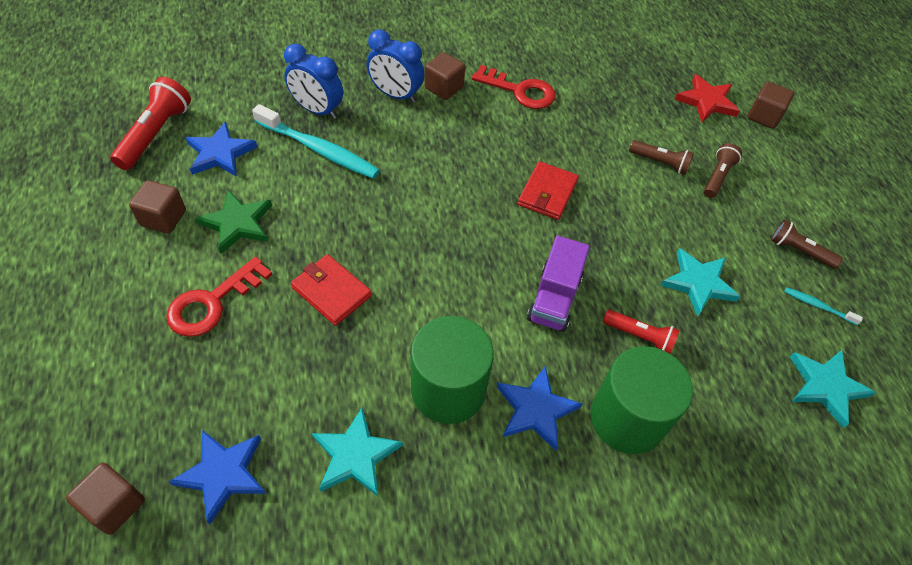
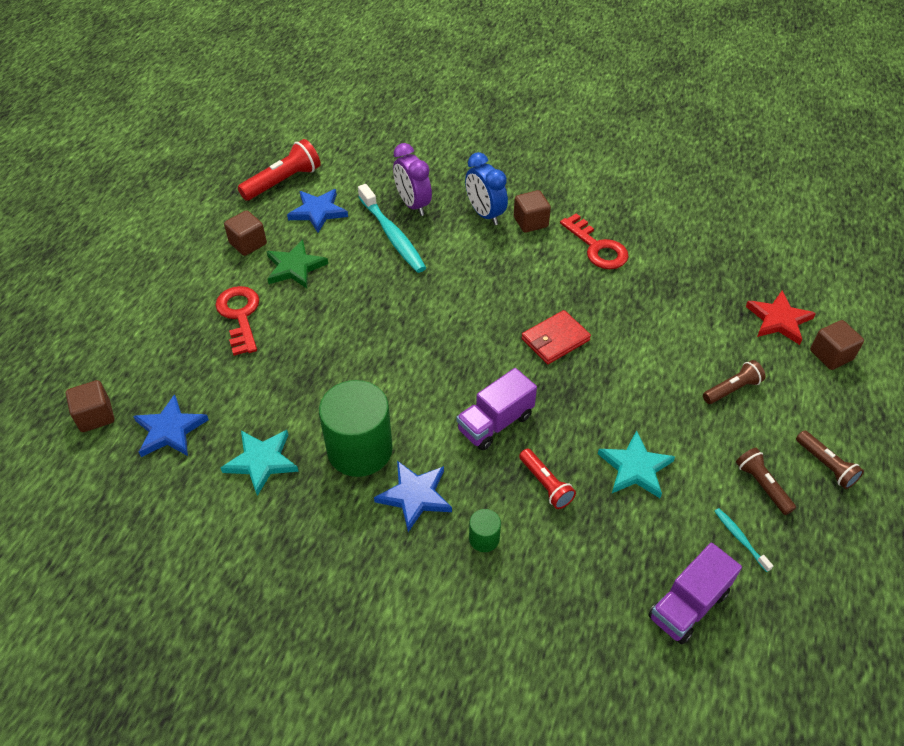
camera: 35 degrees right, 5 degrees down
(212, 303) = (240, 315): red key -> red key turned 90 degrees clockwise
(317, 110) = (413, 205): blue clock -> purple clock
(331, 292) = (326, 343): red wallet -> none
(627, 418) = (484, 538): green cylinder -> green cylinder, size x0.43
(660, 162) = (683, 355): brown flashlight -> brown flashlight (825, 465)
(826, 386) = (688, 605): turquoise star -> purple truck

